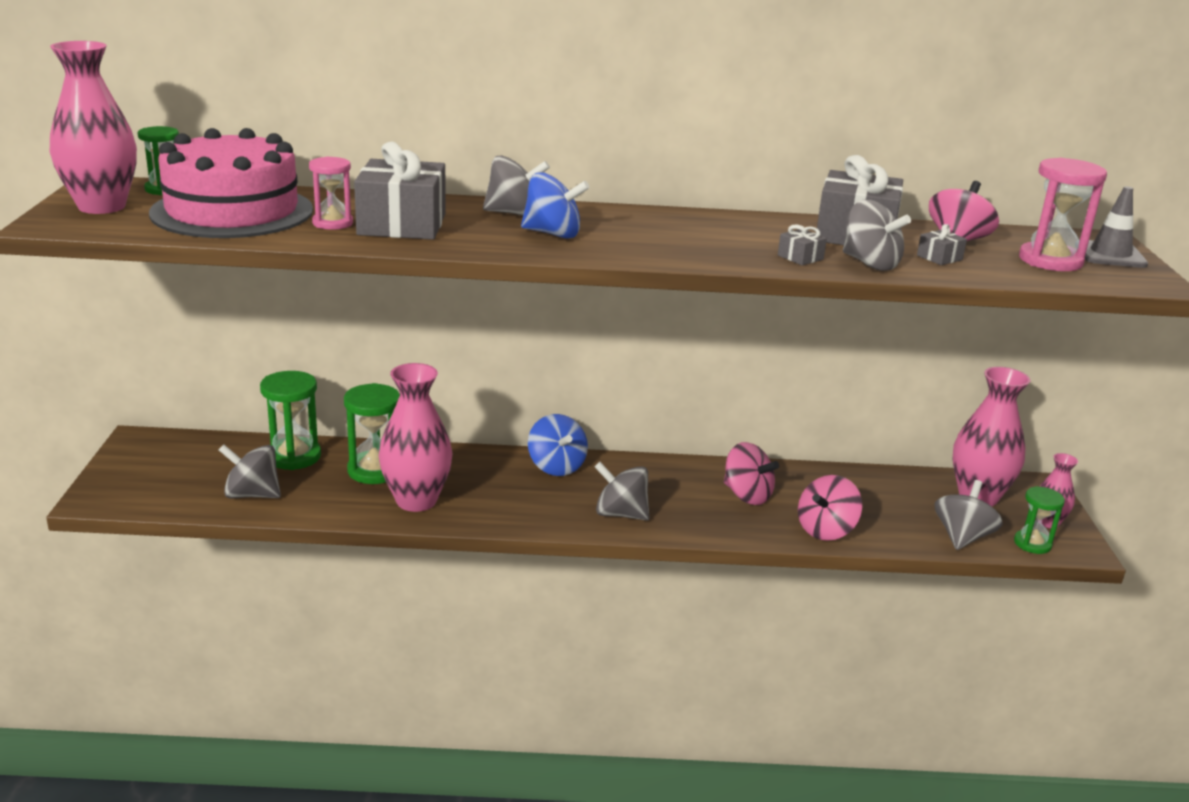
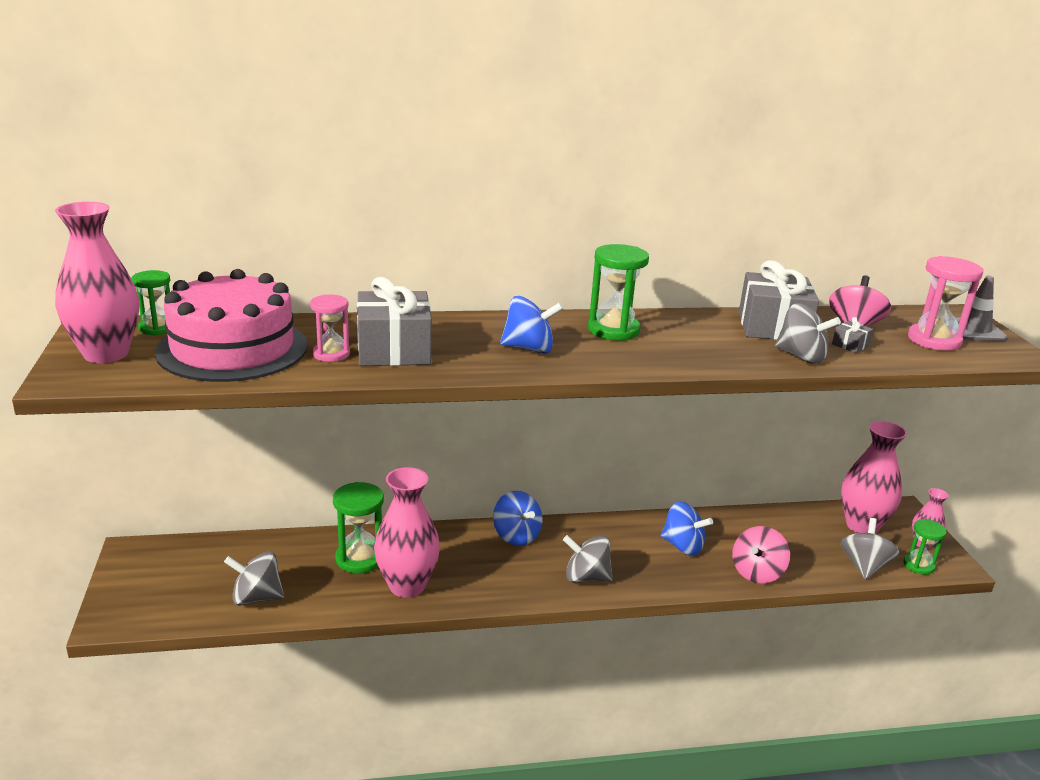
camera: 10 degrees left, 0 degrees up
(293, 456) = (282, 552): green hourglass -> green hourglass (613, 330)
(514, 214) = (485, 329): grey spinning top -> none
(747, 495) = (682, 546): pink spinning top -> blue spinning top
(800, 257) = (743, 355): grey gift -> none

